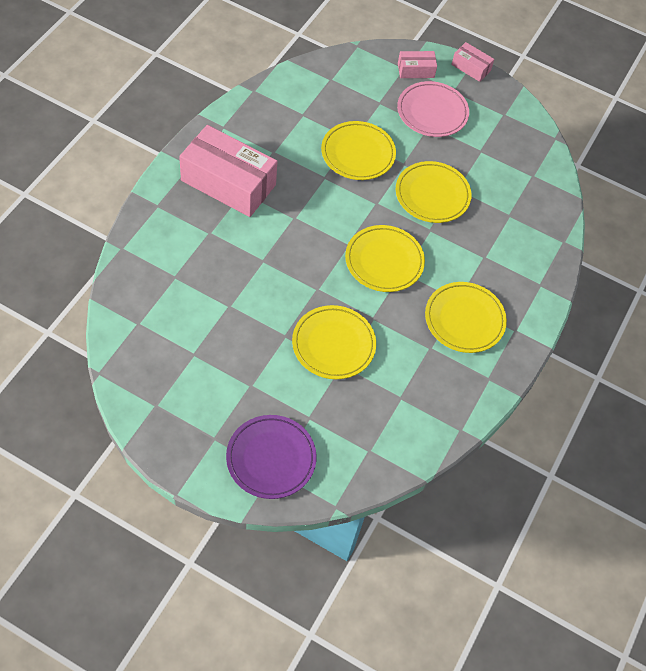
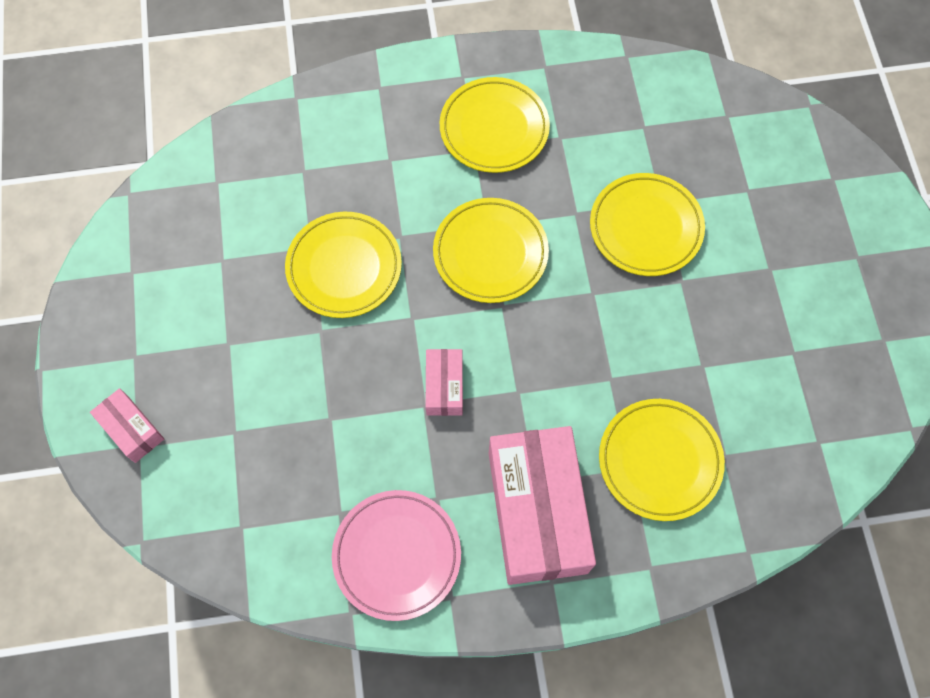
camera: 120 degrees left, 10 degrees up
(271, 458) = (823, 191): purple plate -> none
(358, 153) = (350, 395): yellow plate -> yellow plate (659, 461)
(432, 112) = (199, 357): pink plate -> pink plate (397, 555)
(471, 67) = (69, 364): pink box -> pink box (444, 386)

